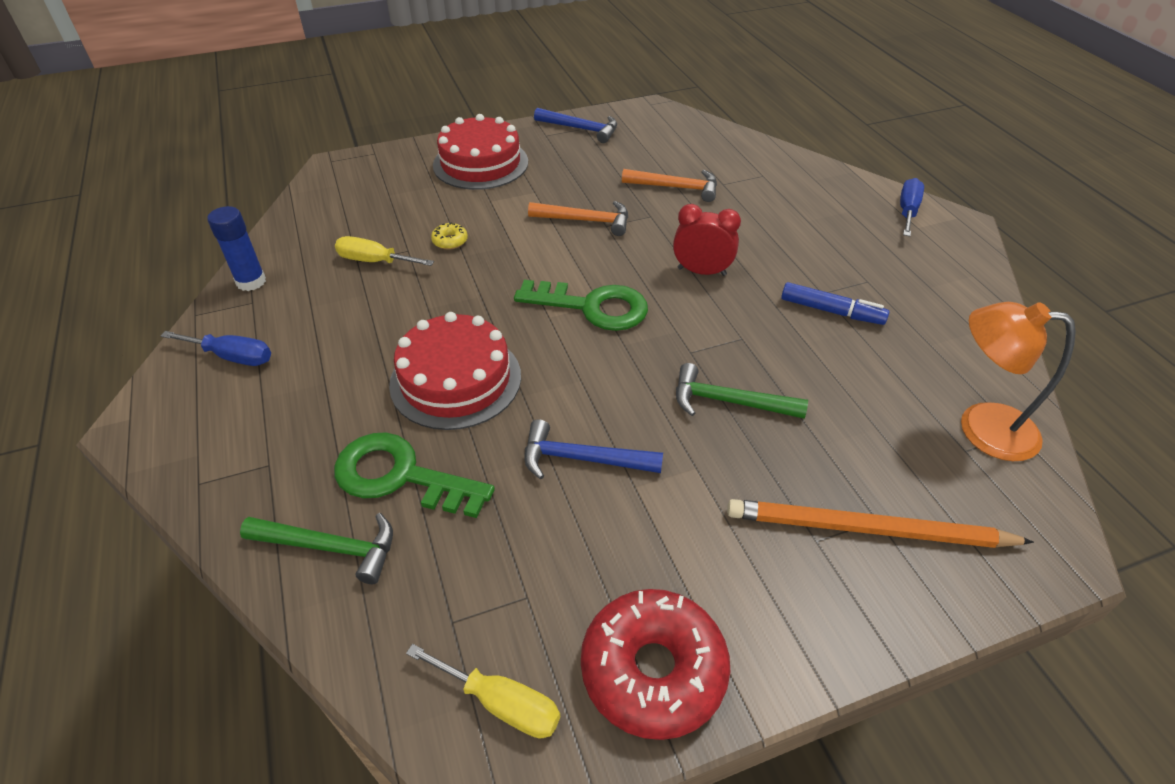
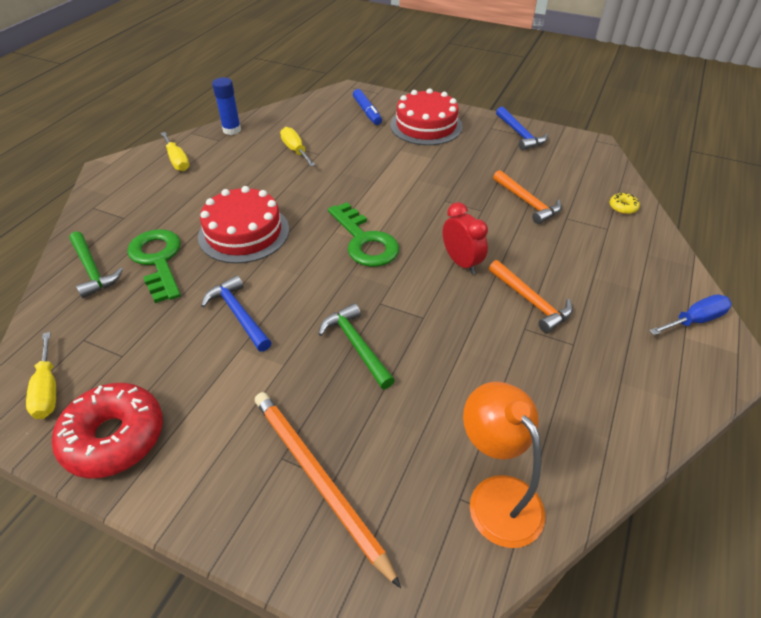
camera: 45 degrees right, 0 degrees up
(232, 357) = (177, 161): blue screwdriver -> yellow screwdriver
(450, 241) = (346, 160): yellow donut -> yellow donut (623, 207)
(586, 221) = (437, 191): orange hammer -> orange hammer (531, 301)
(831, 311) = (511, 344): blue marker -> blue marker (367, 112)

